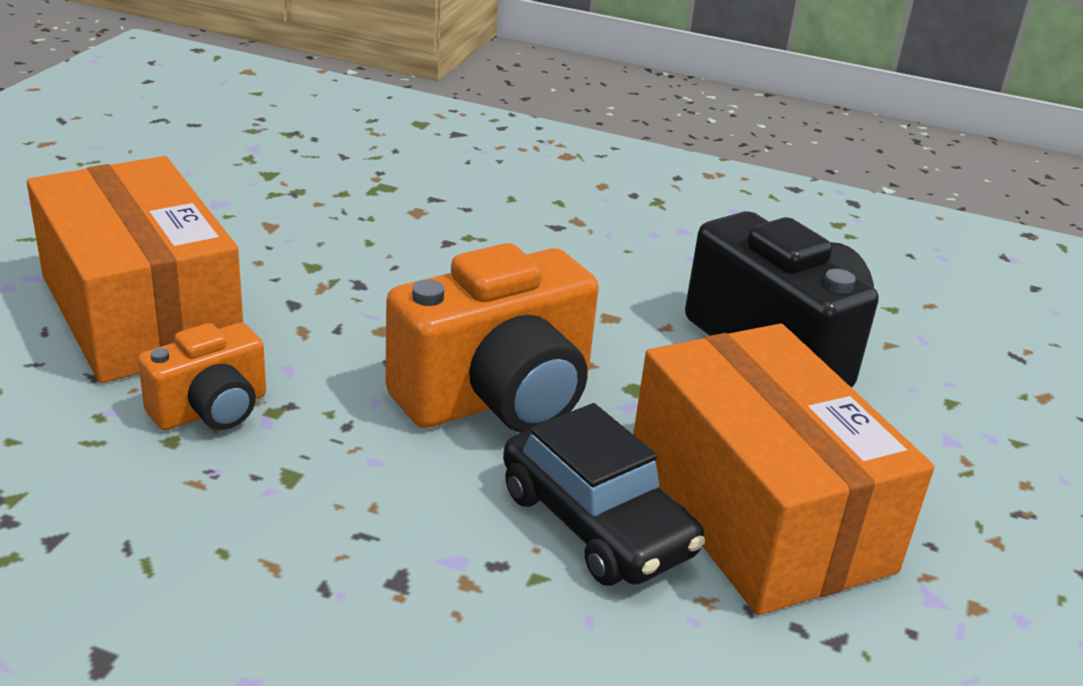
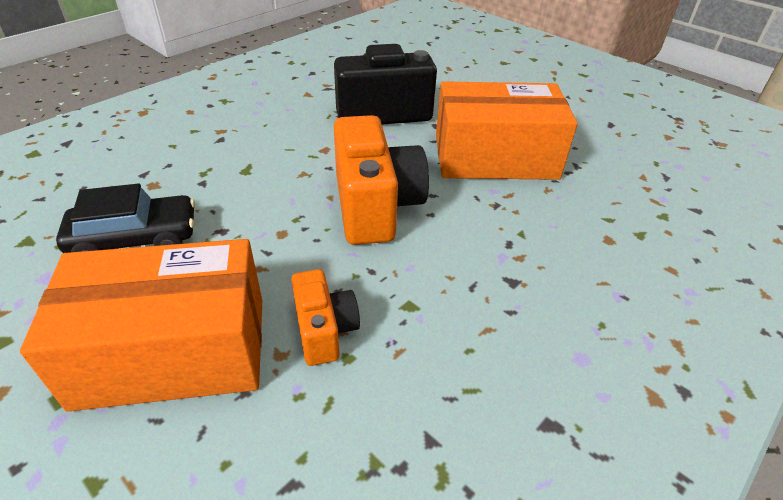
camera: 65 degrees left, 10 degrees up
(596, 523) = (489, 204): black car -> black car (135, 239)

